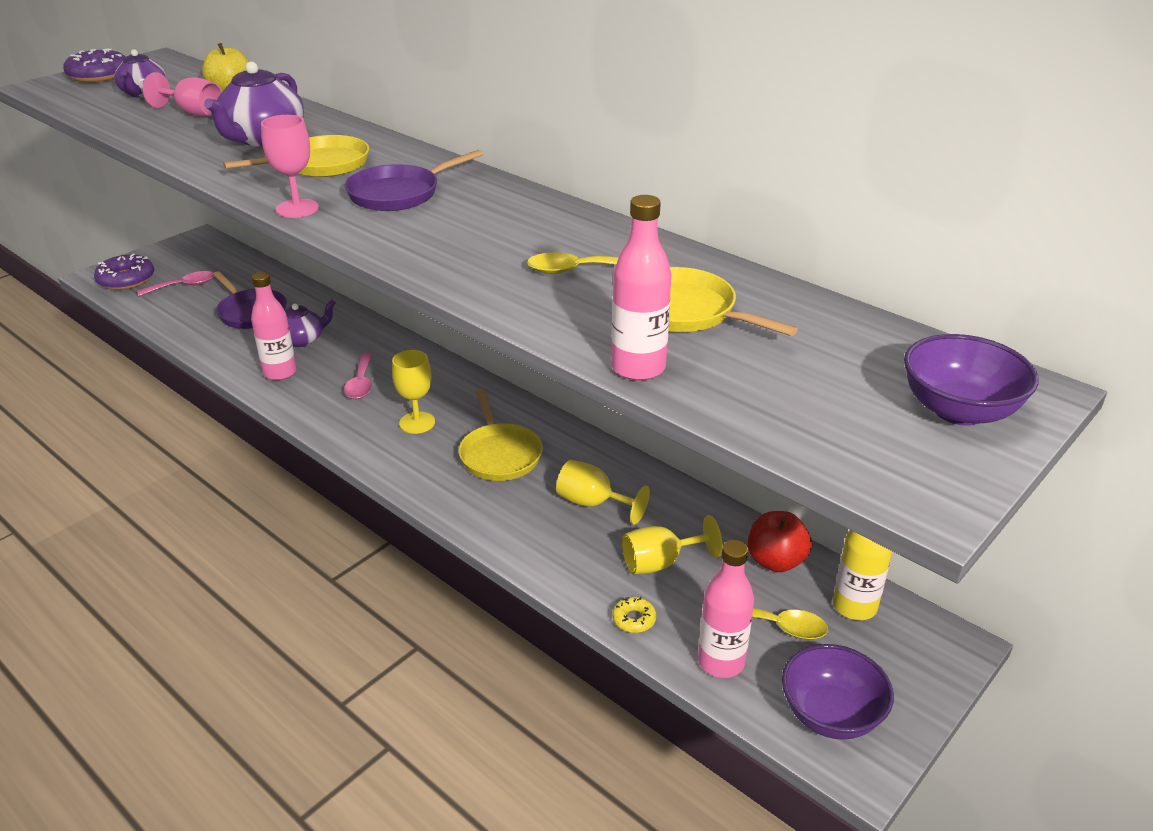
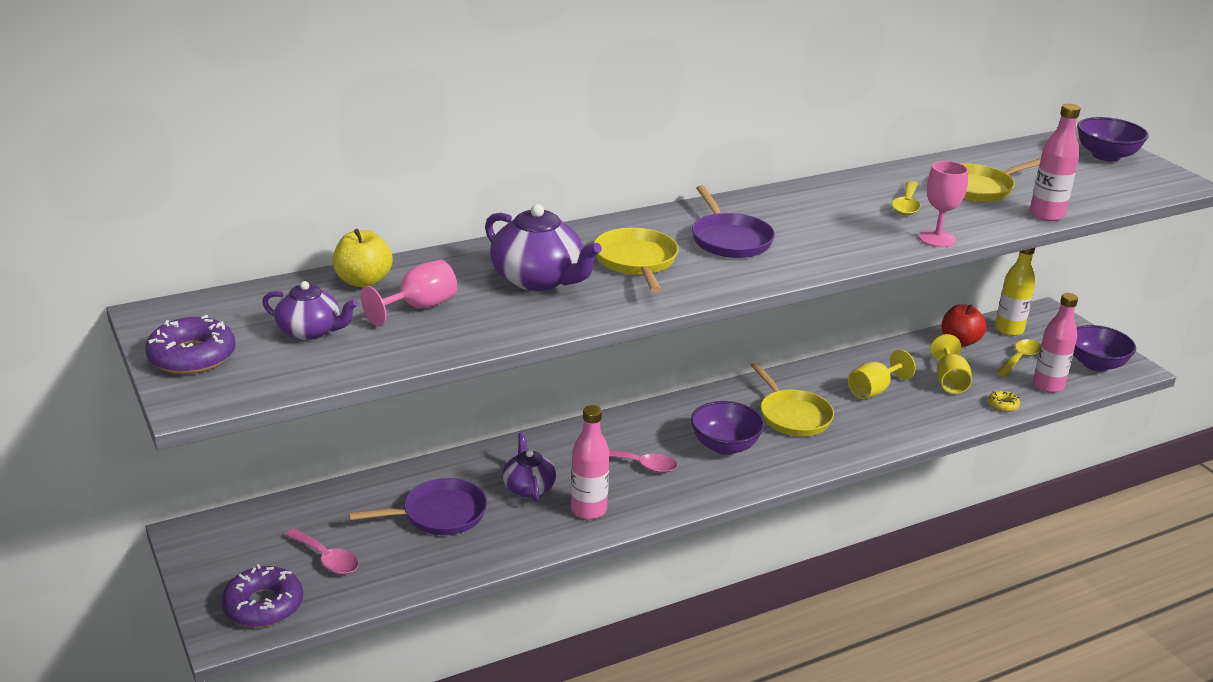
camera: 70 degrees left, 5 degrees down
(183, 286) = (326, 558): pink spoon -> pink spoon turned 135 degrees clockwise
(297, 208) = (736, 283): pink goblet -> pink goblet (937, 239)
(417, 423) = (725, 446): yellow goblet -> purple bowl
(499, 454) = (792, 415): yellow pan -> yellow pan turned 60 degrees clockwise

